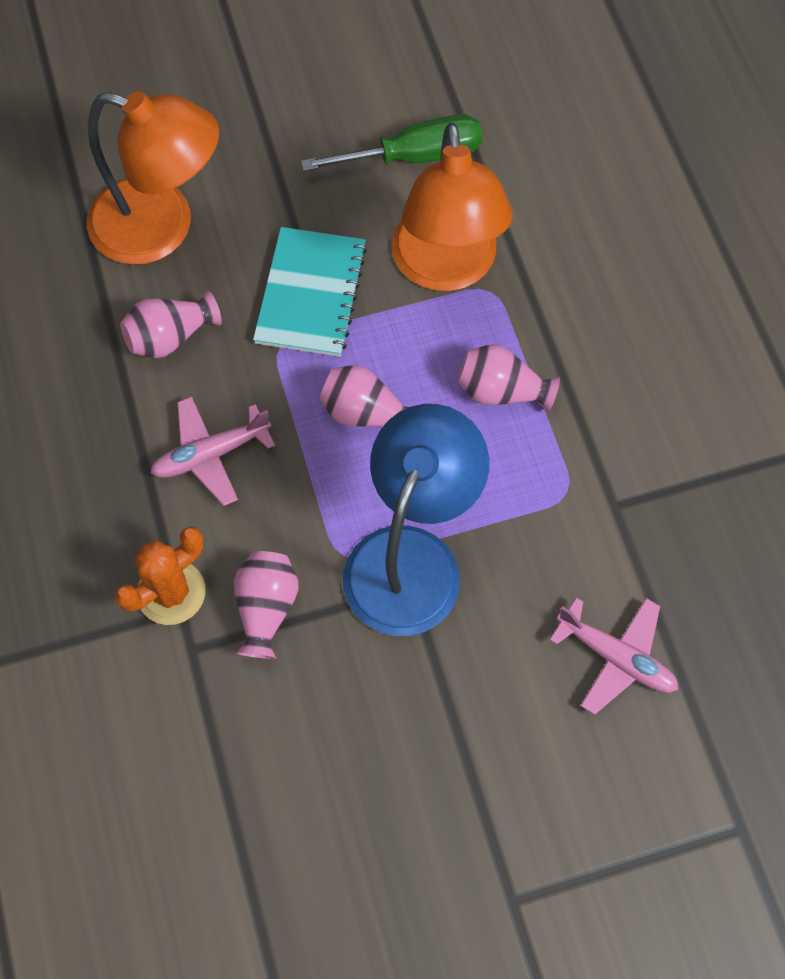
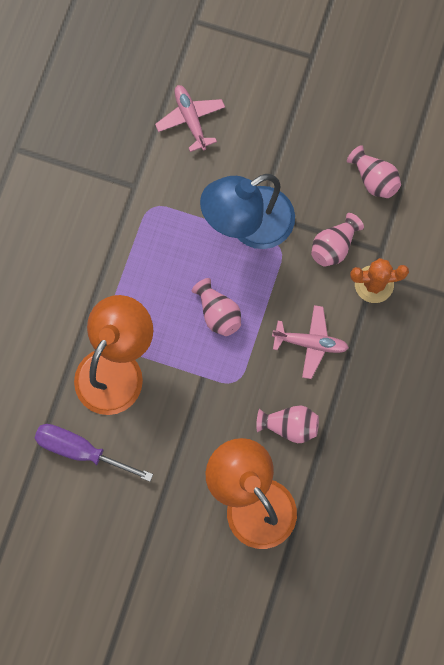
camera: 145 degrees left, 10 degrees up
(311, 294) = (198, 401): turquoise notebook -> none
(414, 156) = (80, 450): green screwdriver -> purple screwdriver
(501, 391) = (142, 279): pink vase -> pink vase (374, 179)

